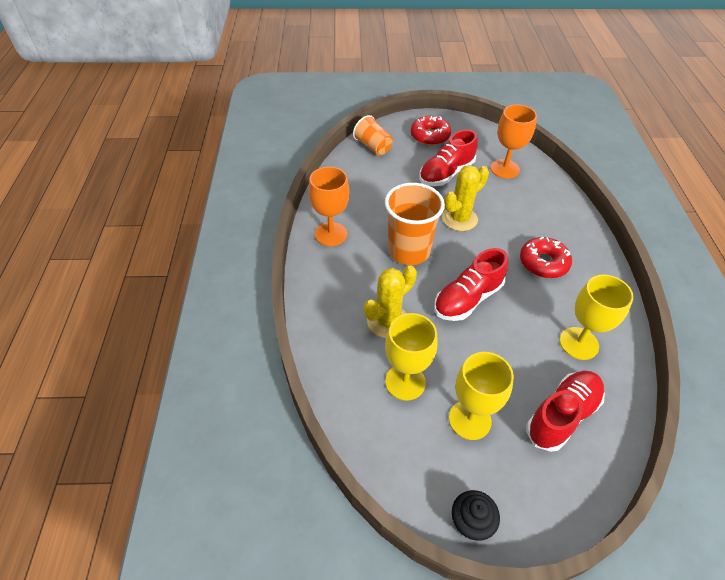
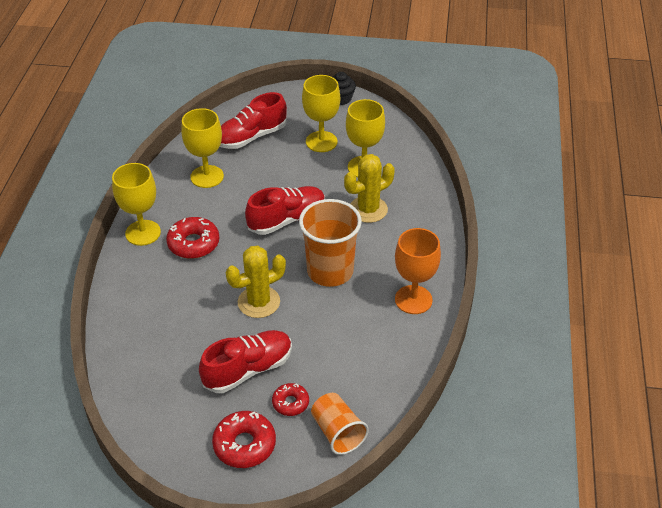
camera: 170 degrees left, 5 degrees down
(409, 158) = (290, 403): none -> red donut
(504, 169) = (165, 368): orange goblet -> none
(597, 268) = (143, 233): none -> yellow goblet

